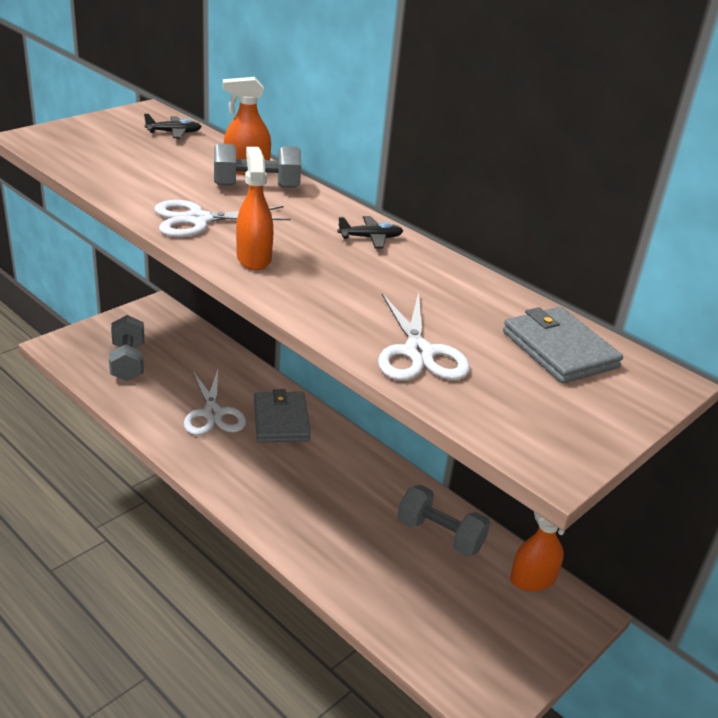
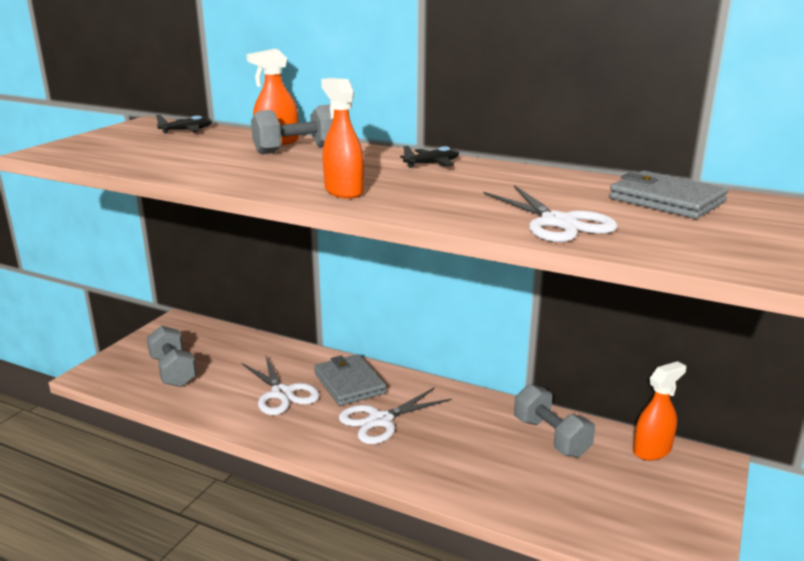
camera: 15 degrees left, 10 degrees down
(198, 220) = (265, 177): white scissors -> white scissors (380, 420)
(440, 535) = (551, 437): grey dumbbell -> grey dumbbell turned 45 degrees clockwise

